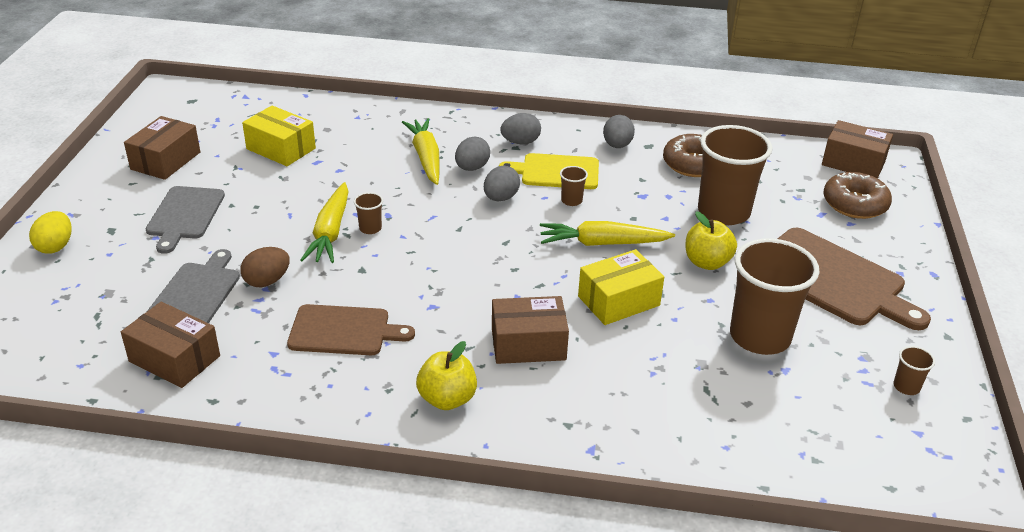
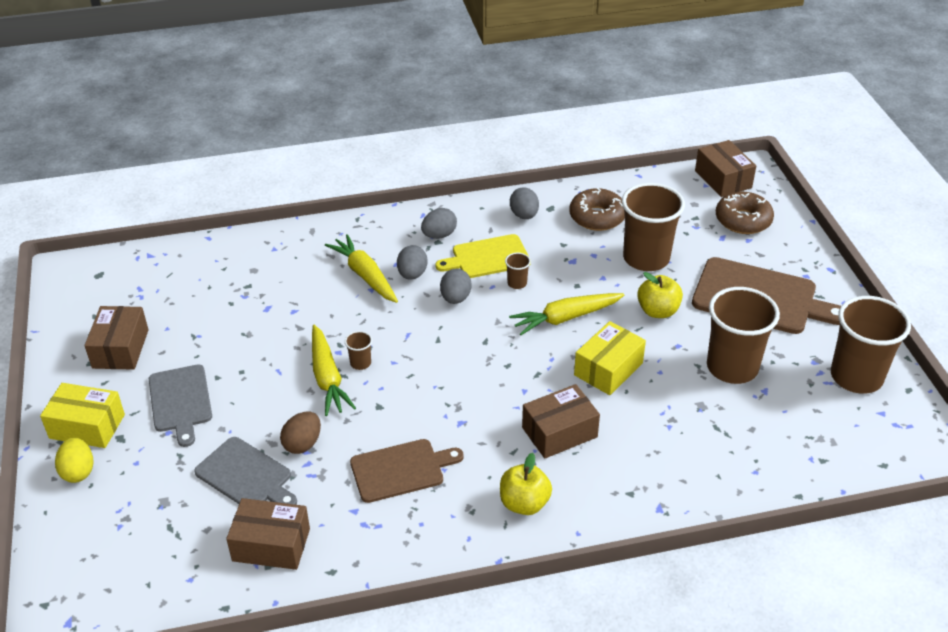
camera: 20 degrees left, 5 degrees up
(196, 293) = (246, 475): grey cutting board -> grey cutting board turned 135 degrees clockwise
(281, 149) = (224, 304): yellow box -> yellow box (87, 426)
(853, 163) = (723, 179): brown box -> brown box turned 60 degrees clockwise
(906, 387) = (856, 377): brown cup -> brown cup, size x2.44

